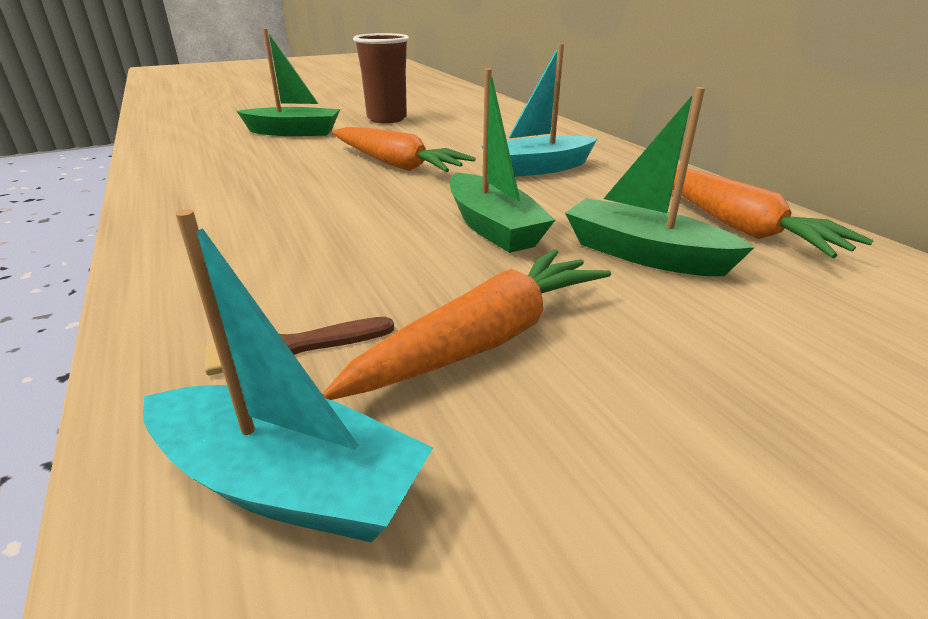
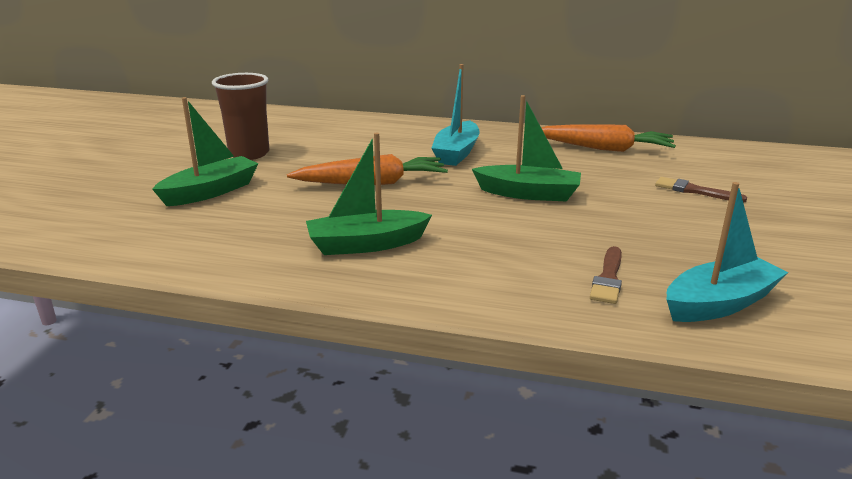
camera: 50 degrees left, 5 degrees down
(484, 339) = (649, 236): orange carrot -> none
(643, 254) = (608, 177): green boat -> green boat (366, 244)
(735, 331) = (694, 191): none -> brown brush

